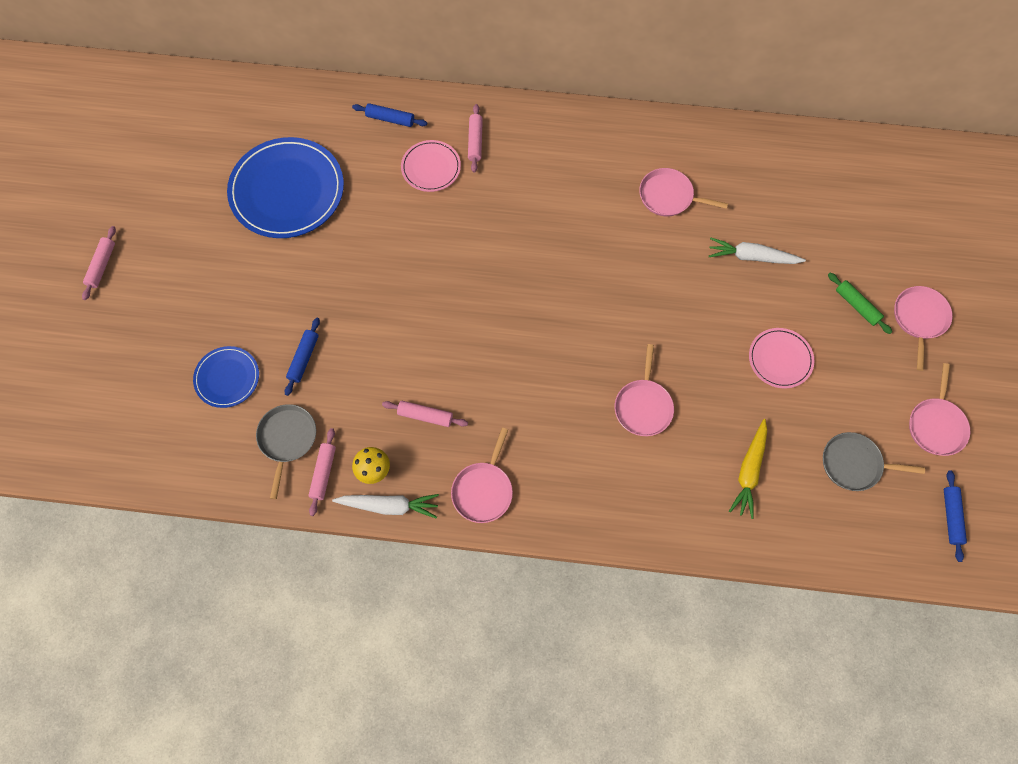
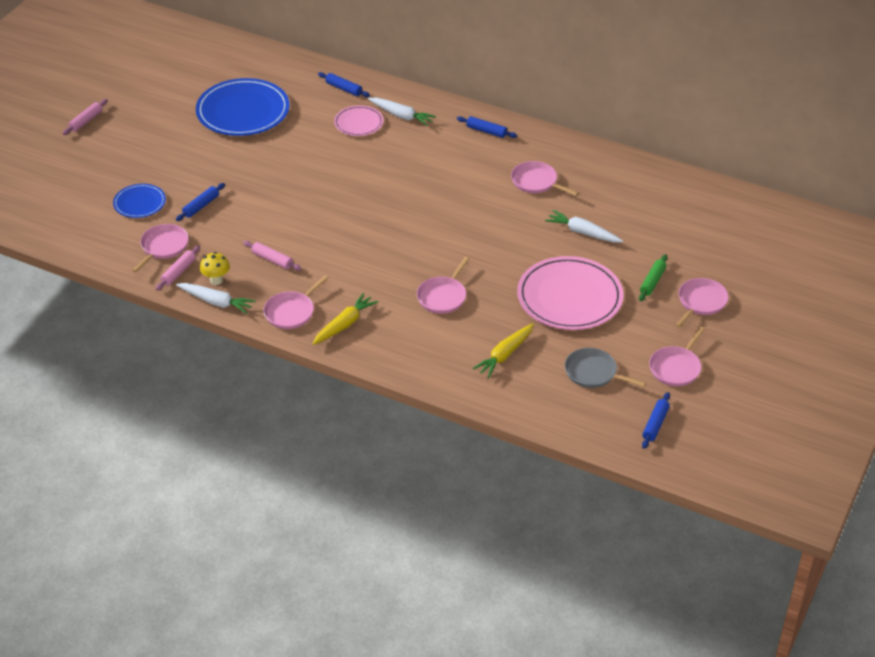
camera: 20 degrees right, 25 degrees down
(287, 439) = (163, 247): grey pan -> pink pan
(475, 141) = (401, 116): pink rolling pin -> white carrot
(552, 488) = (344, 324): none -> yellow carrot
(581, 136) = (486, 131): none -> blue rolling pin
(780, 359) = (569, 297): pink plate -> pink plate, size x1.91
(857, 306) = (652, 282): green rolling pin -> green rolling pin turned 45 degrees clockwise

